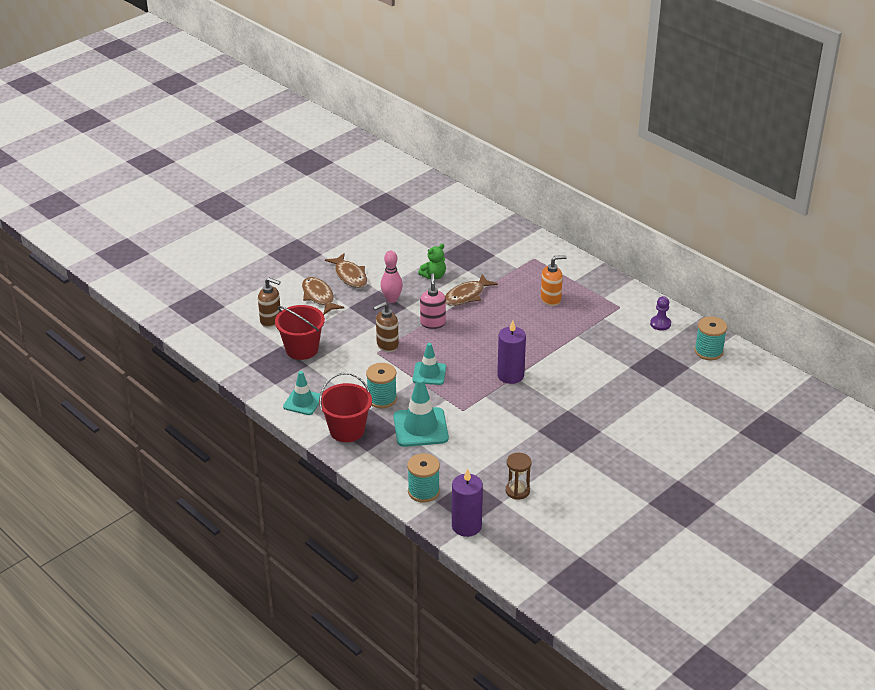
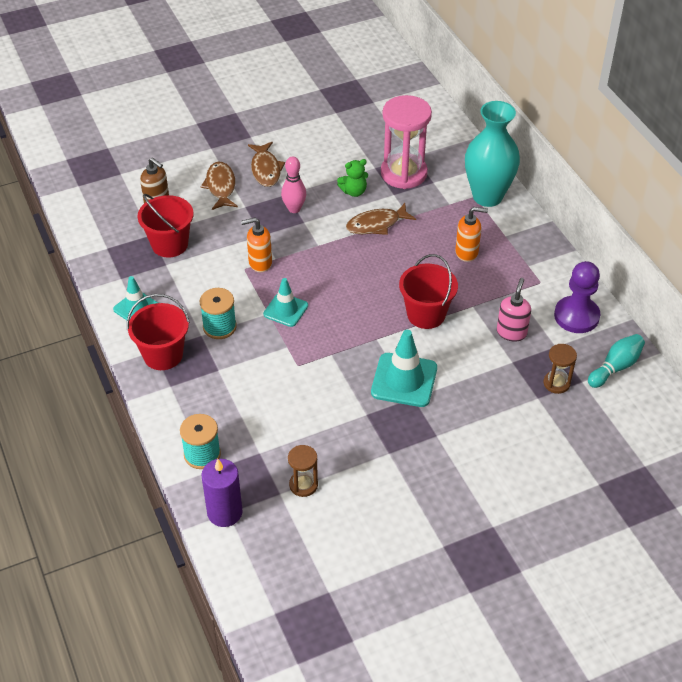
camera: 20 degrees right, 10 degrees up
(387, 345) = (260, 263): brown soap dispenser -> orange soap dispenser
(420, 427) = (241, 374): turquoise traffic cone -> turquoise traffic cone (404, 380)
(433, 323) = (322, 249): pink soap dispenser -> pink soap dispenser (511, 332)
(467, 254) = (403, 173): none -> pink hourglass
(510, 375) = (372, 336): purple candle -> none
(544, 256) = (487, 196): none -> turquoise vase
(544, 350) = (426, 314): none -> red bucket
(660, 324) = (576, 316): purple pawn -> purple pawn, size x1.82
(671, 373) = (556, 383): none -> brown hourglass
(708, 351) = (615, 367): turquoise spool -> turquoise bowling pin

